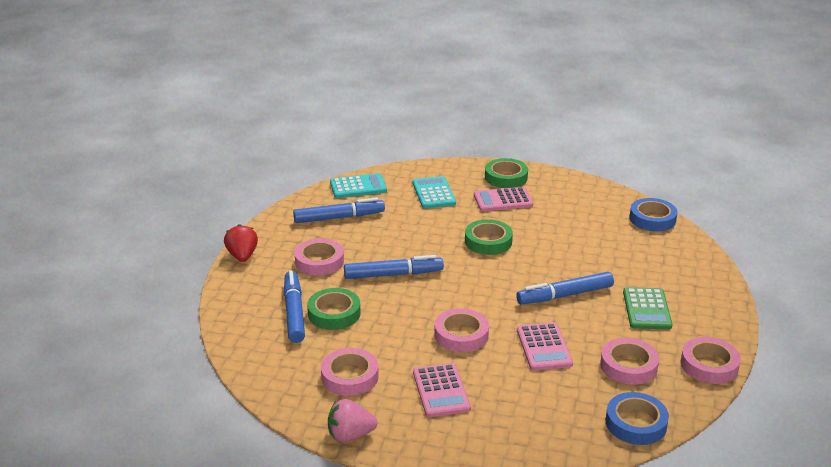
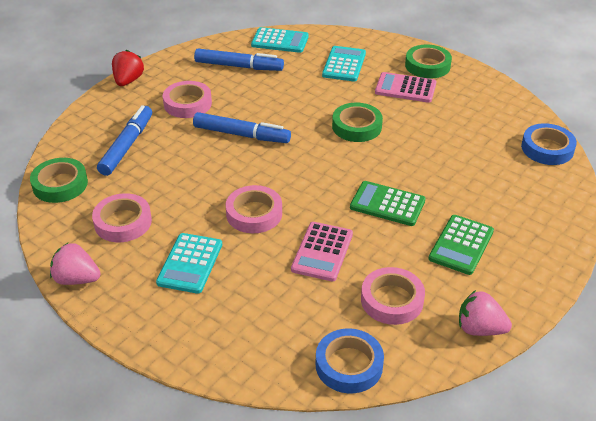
camera: 25 degrees right, 10 degrees up
(334, 313) = (159, 157): green tape -> green tape (60, 184)
(441, 390) = (190, 263): pink calculator -> turquoise calculator
(565, 295) = (387, 204): blue marker -> green calculator
(709, 365) = (479, 329): pink tape -> pink strawberry

